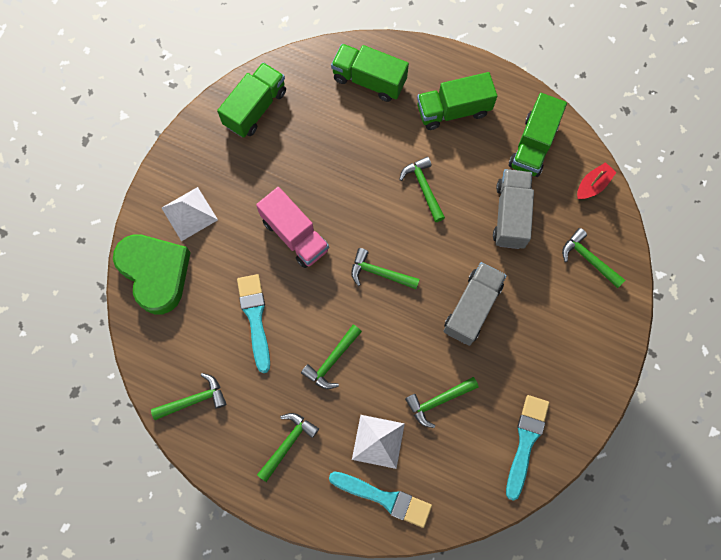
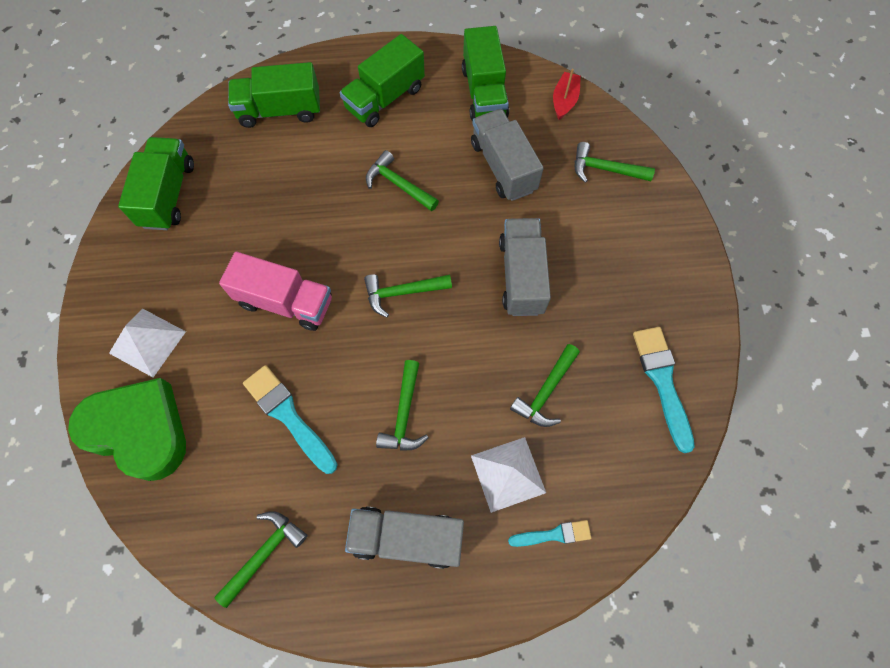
camera: 30 degrees left, 5 degrees down
(288, 443) = (407, 537): green hammer -> grey truck
(384, 498) = (553, 534): turquoise brush -> turquoise brush, size x0.59

